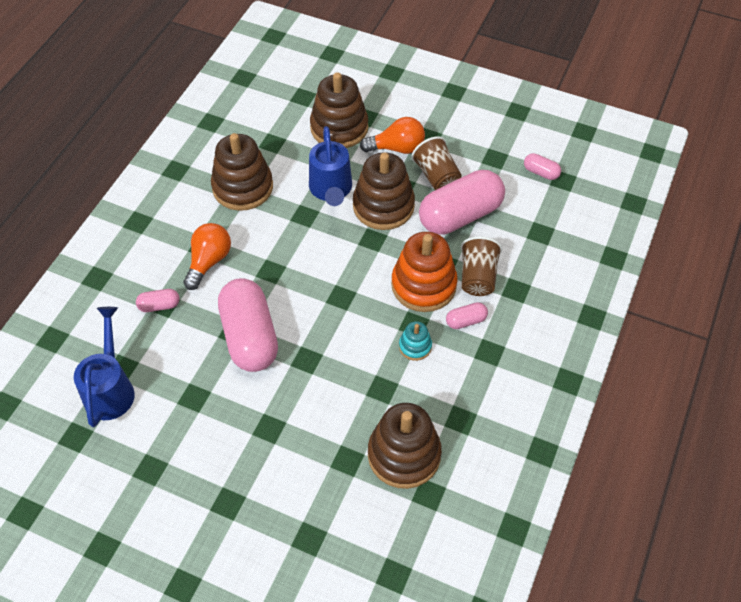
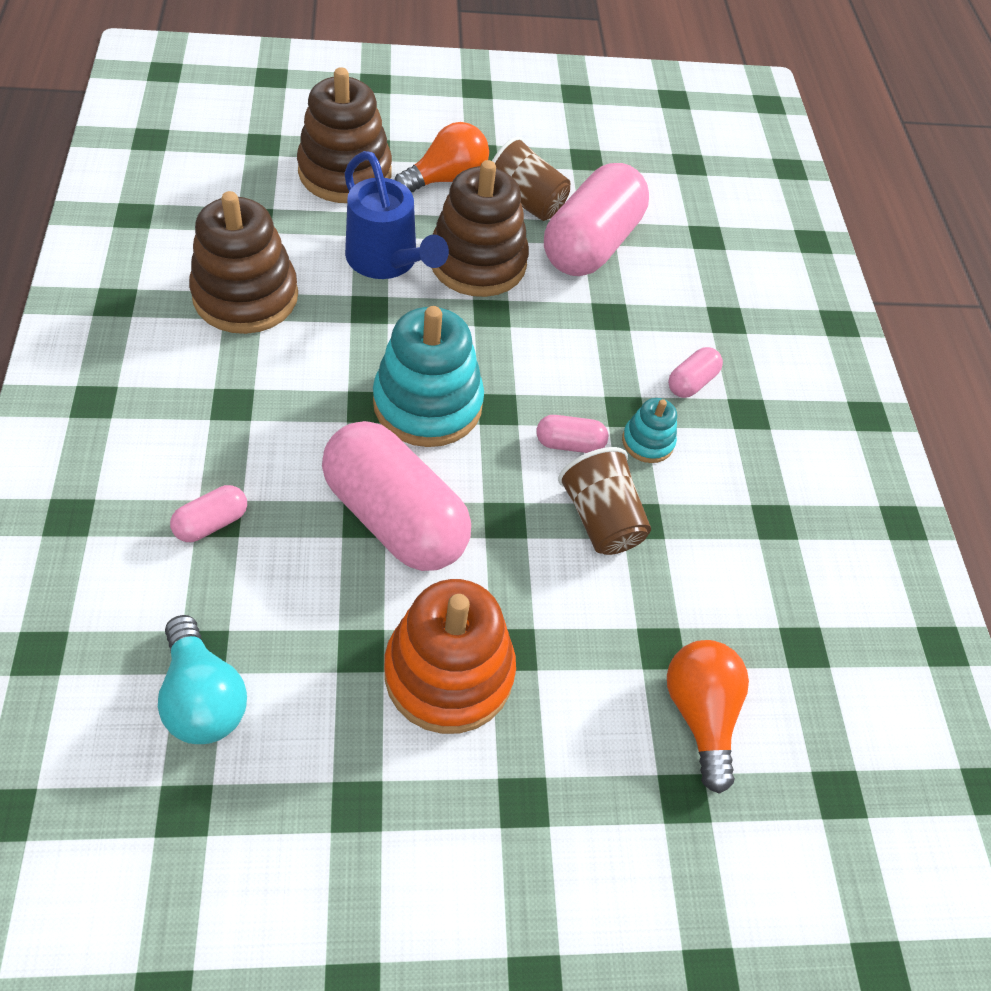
camera: 35 degrees left, 0 degrees up
(110, 389) = (203, 697): blue watering can -> turquoise light bulb
(209, 261) = (256, 424): orange light bulb -> orange light bulb (700, 714)
(304, 281) = (427, 404): none -> turquoise stacking toy
(404, 455) = (734, 604): brown stacking toy -> none
(423, 285) = (603, 352): orange stacking toy -> orange stacking toy (449, 672)
(478, 277) = (667, 318): brown cup -> brown cup (601, 519)
(541, 172) = (656, 161): pink capsule -> pink capsule (569, 443)

